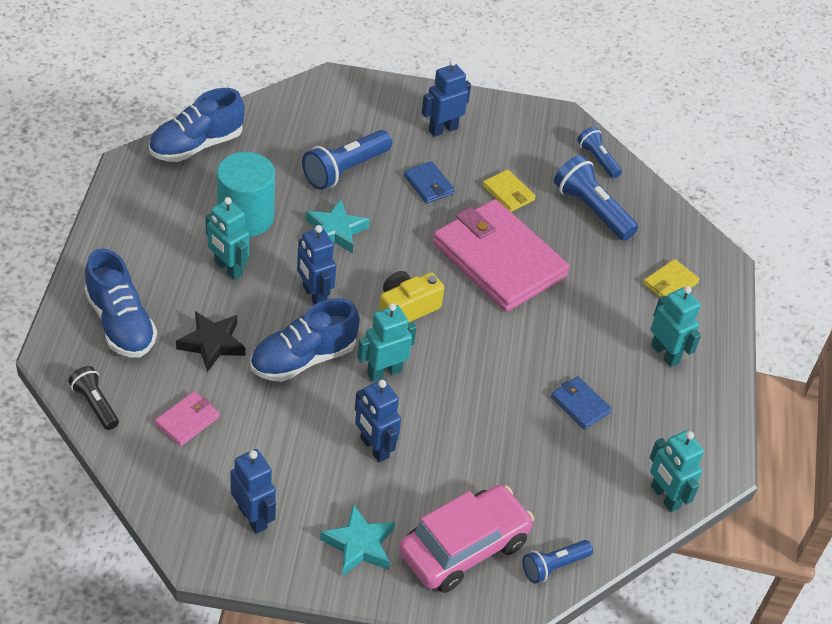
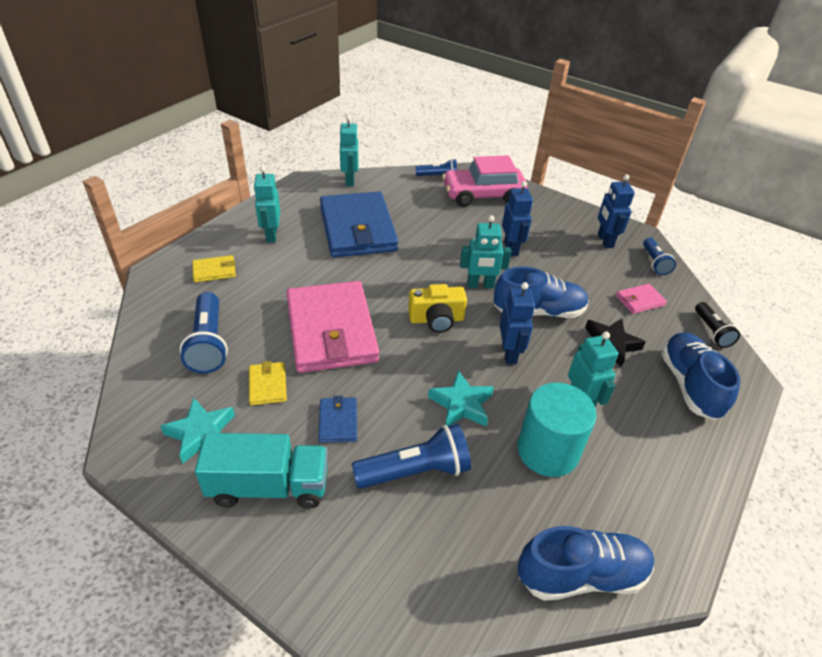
camera: 150 degrees left, 5 degrees down
(359, 545) = (543, 212): turquoise star -> turquoise star (201, 433)
(443, 129) = (269, 486): blue robot -> turquoise truck
(580, 404) = (357, 229): blue wallet -> blue wallet, size x2.43
(598, 159) = (146, 389): blue flashlight -> blue flashlight (654, 262)

